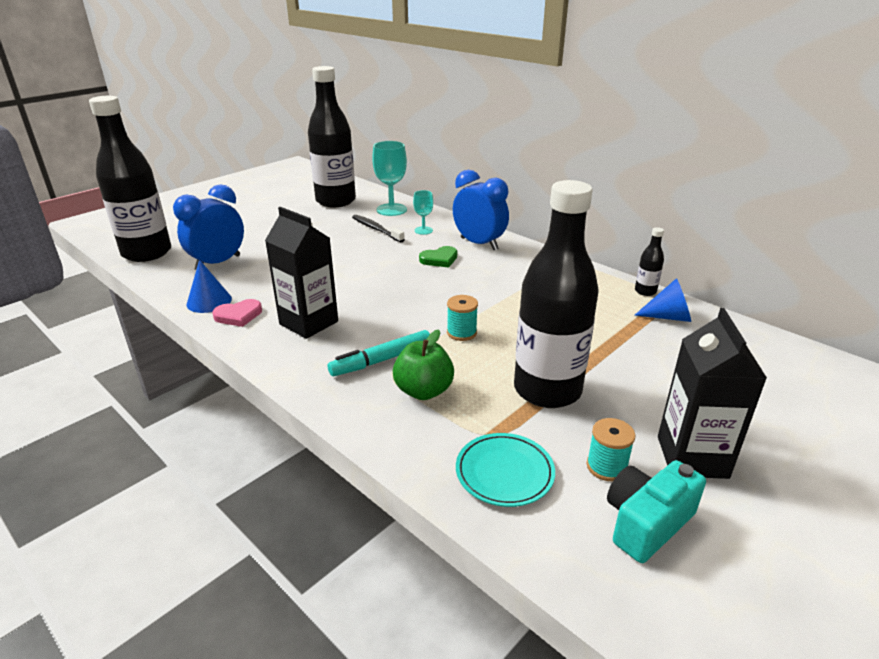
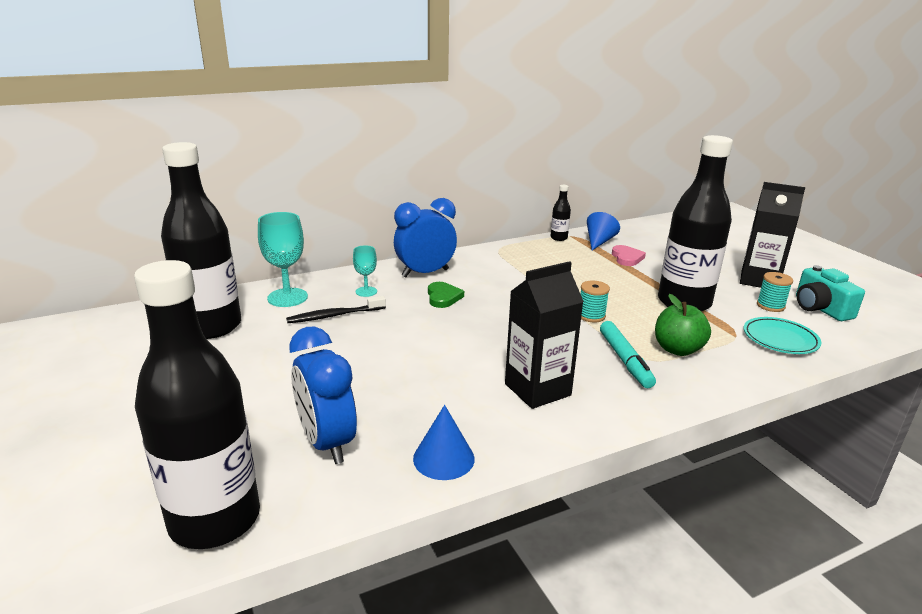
camera: 70 degrees left, 5 degrees down
(238, 315) = (496, 436): pink heart -> pink heart (627, 258)

